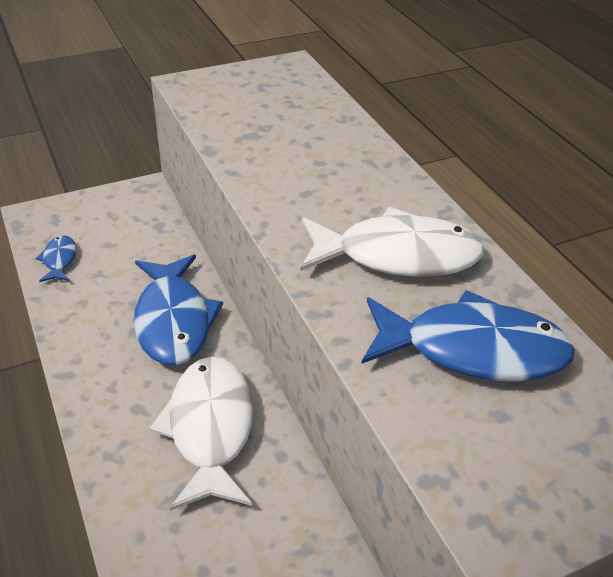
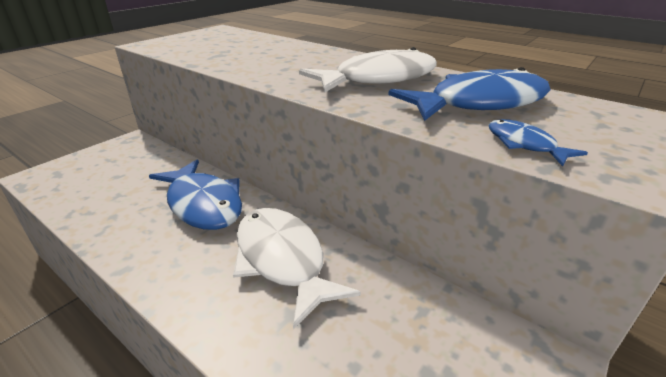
camera: 25 degrees left, 10 degrees down
(59, 260) = (75, 196): blue fish -> blue fish (524, 144)

